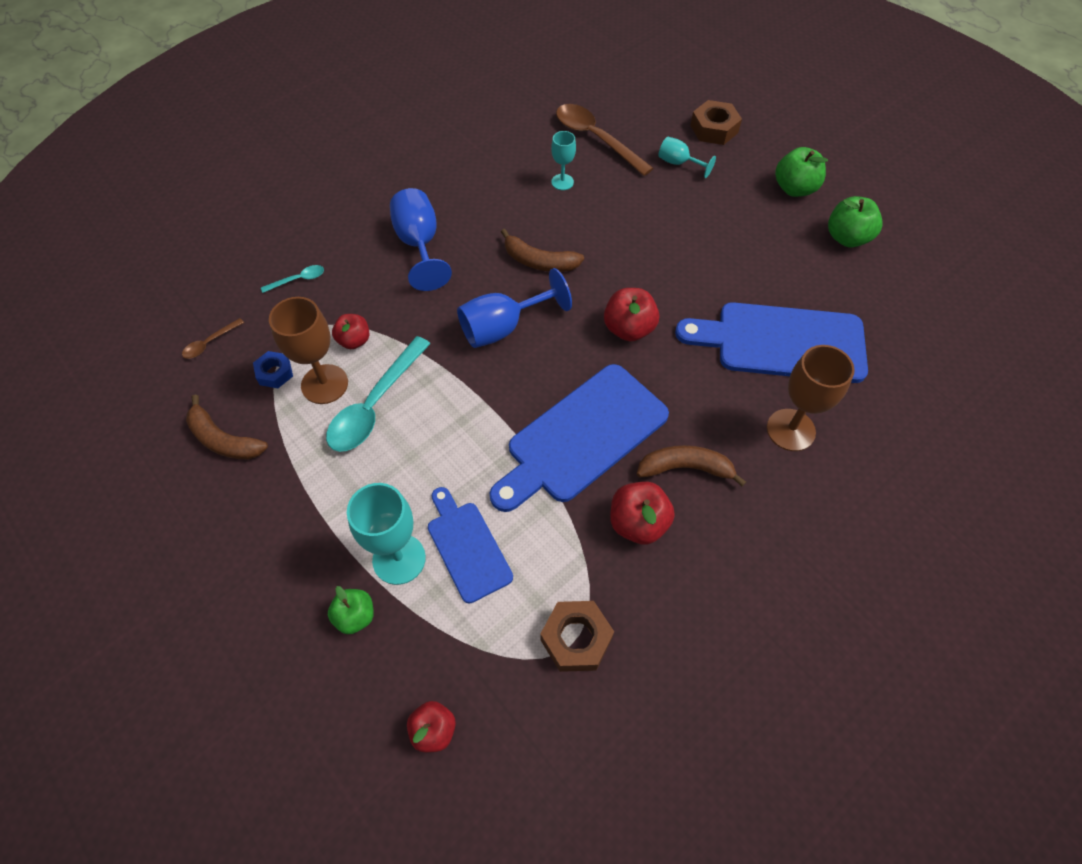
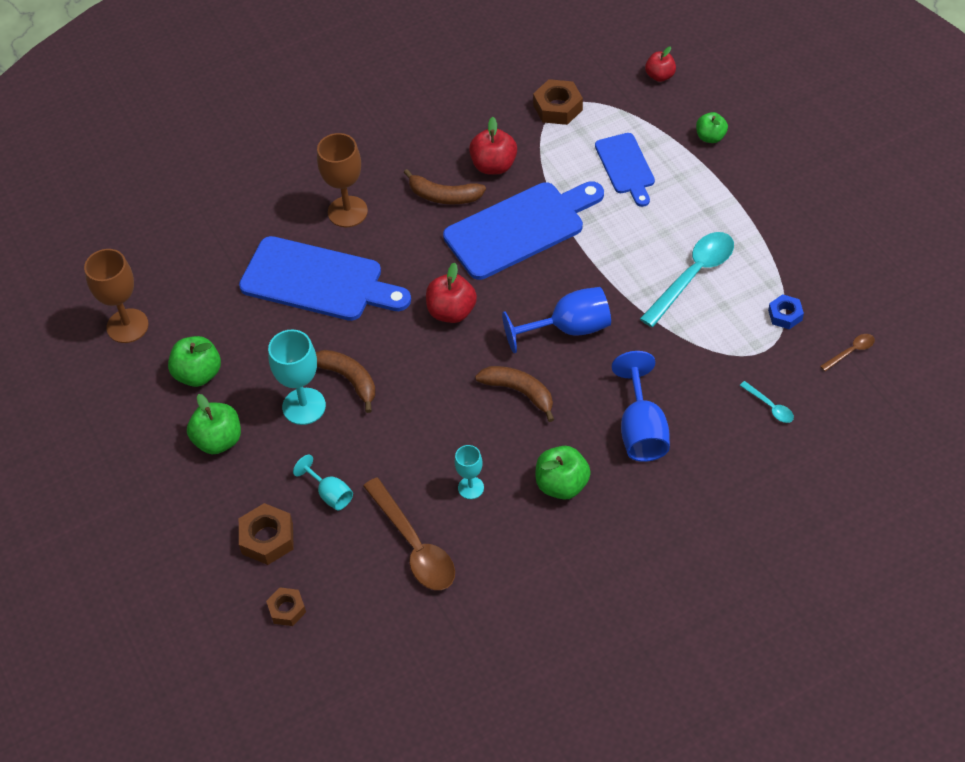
camera: 165 degrees left, 5 degrees down
(223, 440) = (824, 264): brown banana -> brown banana (349, 379)
(298, 280) = (770, 406): turquoise spoon -> turquoise spoon turned 120 degrees counterclockwise
(324, 384) = (738, 299): brown goblet -> brown goblet (127, 326)
(354, 340) = (711, 335): red apple -> none
(399, 559) = (677, 166): turquoise goblet -> turquoise goblet (304, 406)
(485, 194) = (562, 485): none -> green apple
(676, 91) = (287, 609): none -> brown nut

